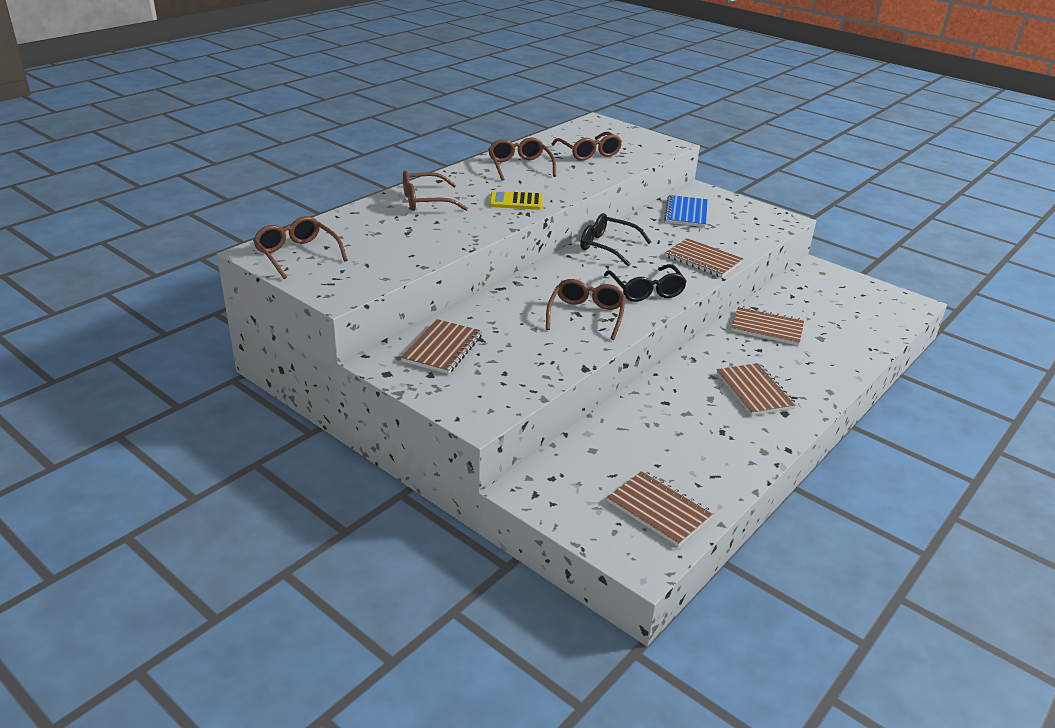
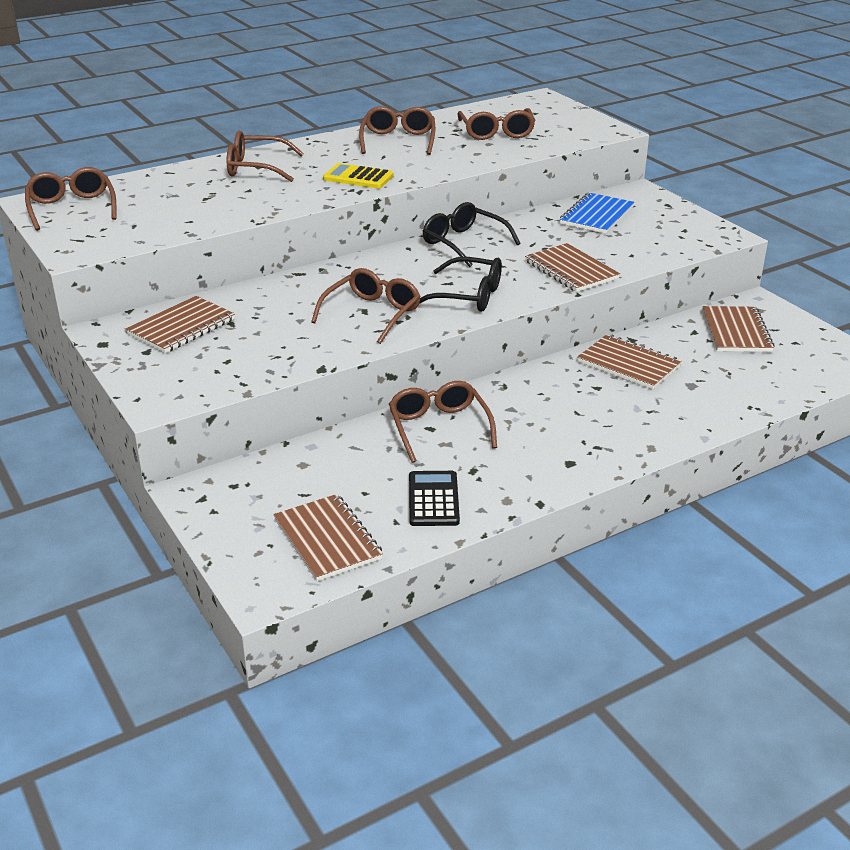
camera: 20 degrees right, 0 degrees up
(646, 291) = (468, 296): black glasses -> black glasses turned 75 degrees counterclockwise
(672, 401) = (439, 428): none -> brown glasses
(711, 461) = (433, 499): none -> black calculator
(754, 391) = (551, 432): brown notebook -> brown notebook (736, 331)

